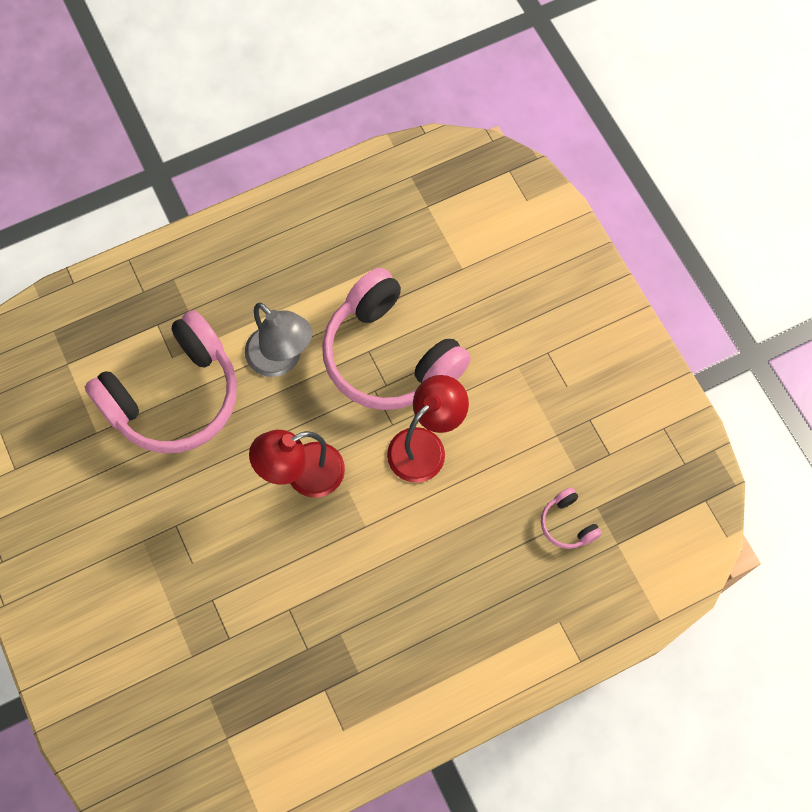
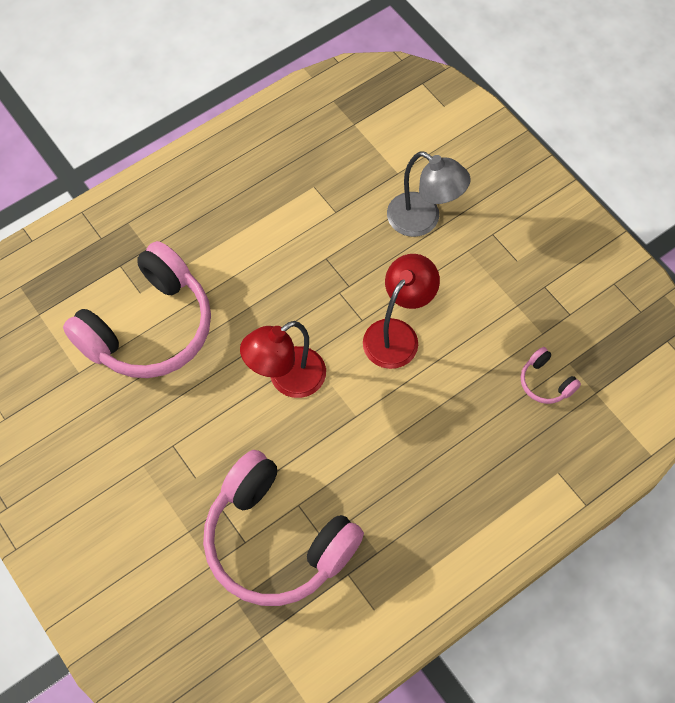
camera: 10 degrees left, 5 degrees down
(281, 360) = (245, 279): grey lamp -> grey lamp (423, 220)
(390, 356) = (347, 259): pink headphones -> pink headphones (277, 540)

